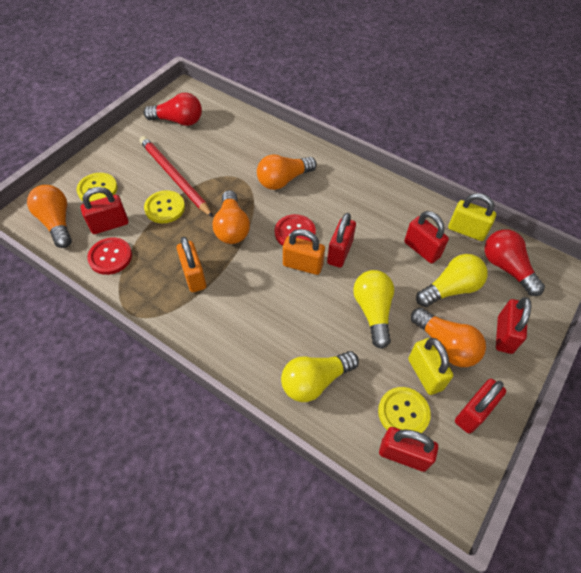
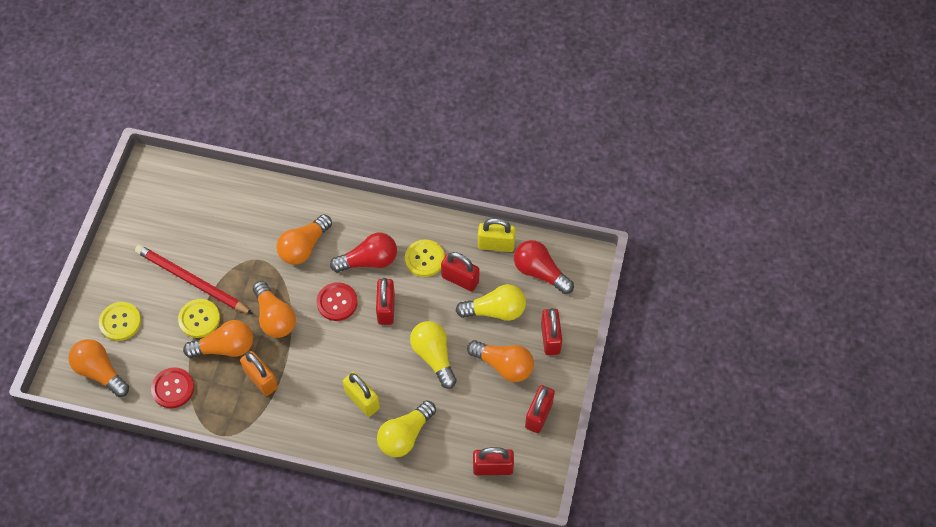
camera: 20 degrees left, 5 degrees up
(109, 225) = (154, 356): red padlock -> none
(175, 238) = (225, 347): none -> orange light bulb
(178, 121) = (162, 210): red light bulb -> red light bulb (369, 261)
(302, 265) = (356, 333): orange padlock -> none
(403, 413) = (484, 435): yellow button -> yellow button (424, 259)
(425, 374) = (493, 397): yellow padlock -> yellow padlock (362, 400)
(450, 289) = (495, 311): yellow light bulb -> yellow light bulb turned 45 degrees clockwise

